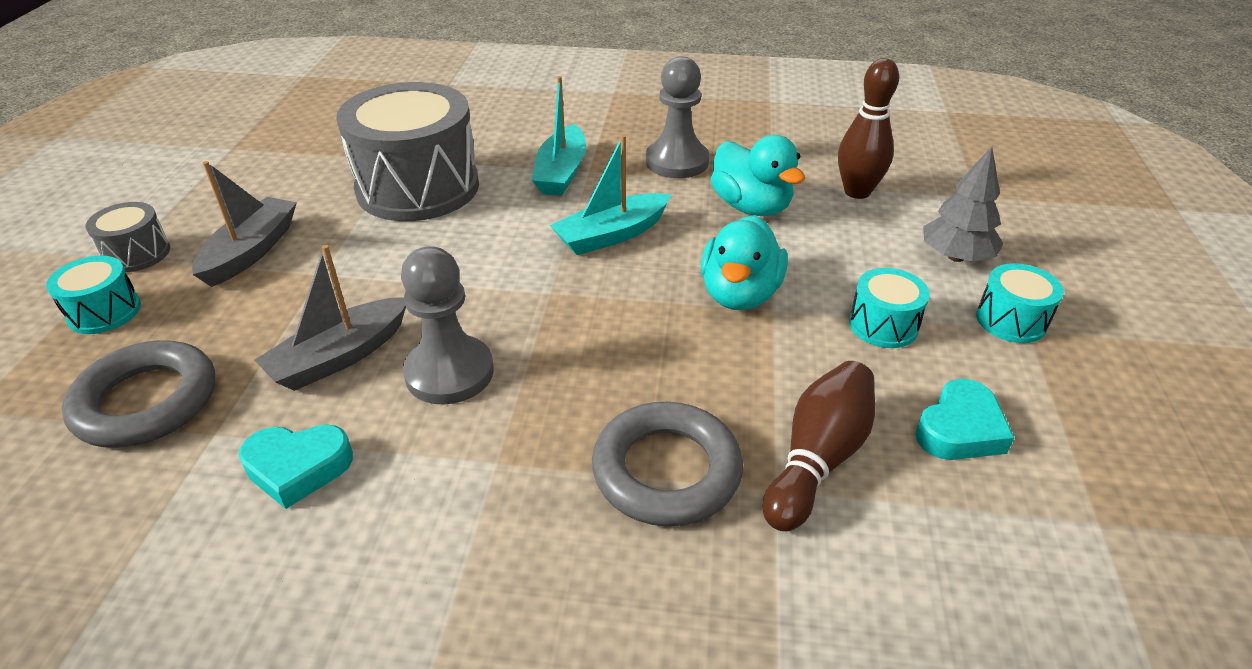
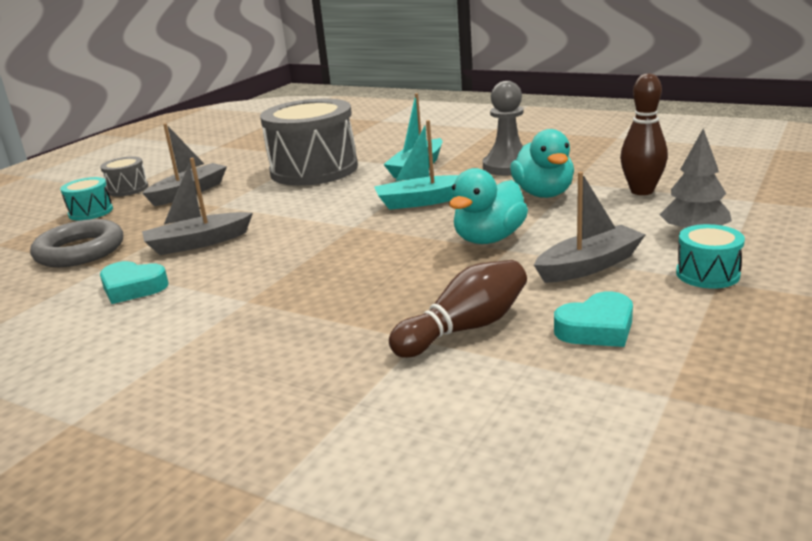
camera: 25 degrees right, 15 degrees down
(449, 372) = (255, 257): grey pawn -> none
(666, 471) = (351, 319): grey ring -> none
(883, 325) = (589, 266): turquoise drum -> grey boat

